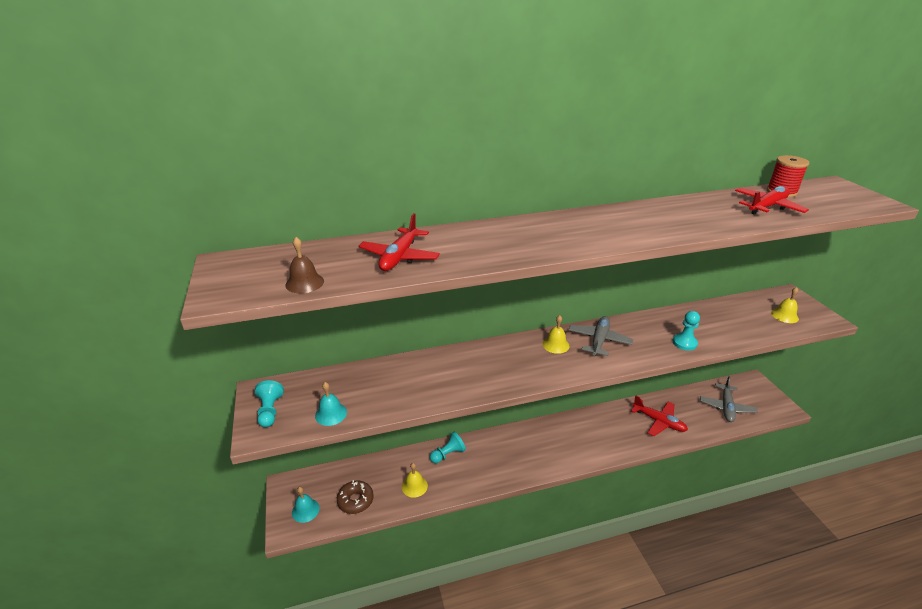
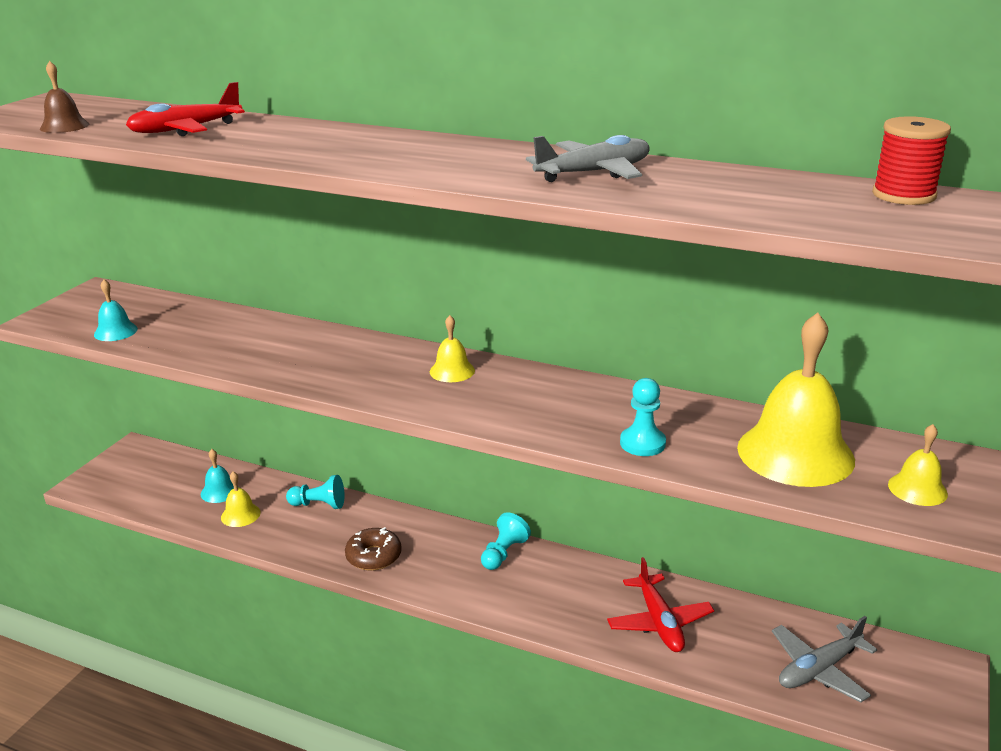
camera: 40 degrees right, 5 degrees down
(270, 411) = (76, 308): turquoise pawn -> turquoise pawn (503, 553)
(305, 510) = (119, 478): turquoise bell -> turquoise bell (219, 491)
(355, 500) = (170, 495): brown donut -> brown donut (373, 556)
(599, 340) = (518, 390): grey plane -> grey plane (594, 173)
(733, 319) = (795, 453): none -> yellow bell
(767, 207) = (805, 202): red plane -> none

